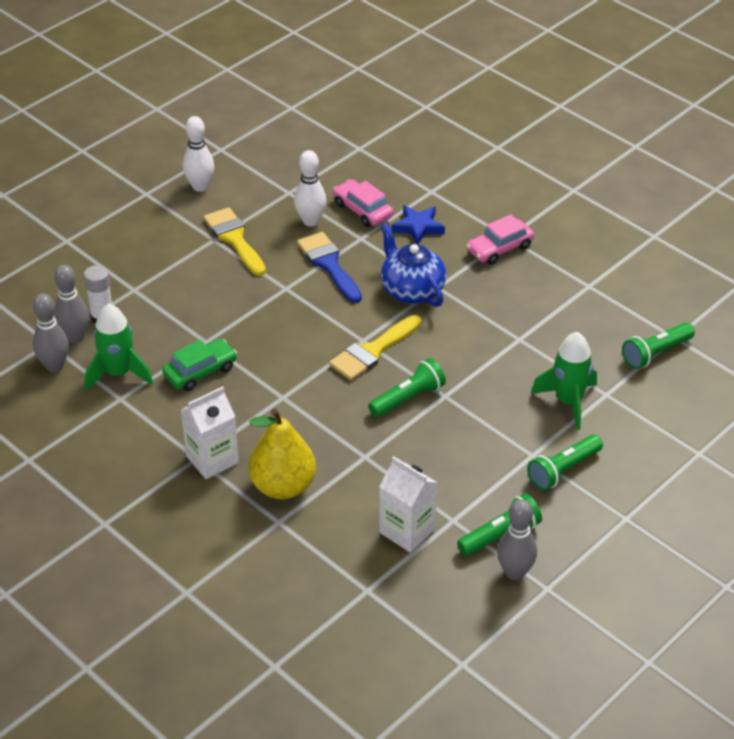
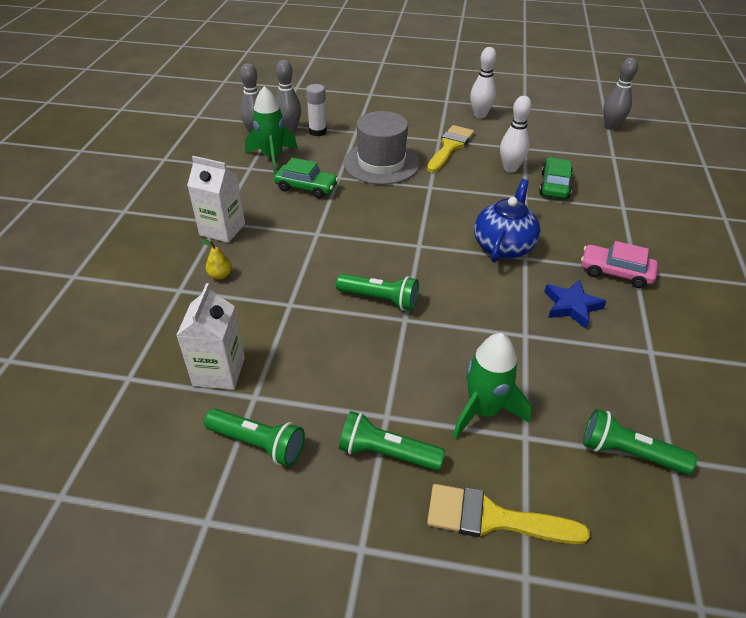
camera: 55 degrees right, 0 degrees up
(212, 300) = (381, 163): none -> grey hat
(283, 486) = (220, 275): yellow pear -> yellow pear, size x0.41
(328, 264) = (478, 195): blue brush -> none
(363, 210) = (554, 185): pink car -> green car
(372, 351) = (412, 256): yellow brush -> yellow brush (492, 518)
(418, 227) = (575, 218): blue star -> blue star (571, 306)
(515, 572) = (213, 481): grey bowling pin -> grey bowling pin (611, 126)

